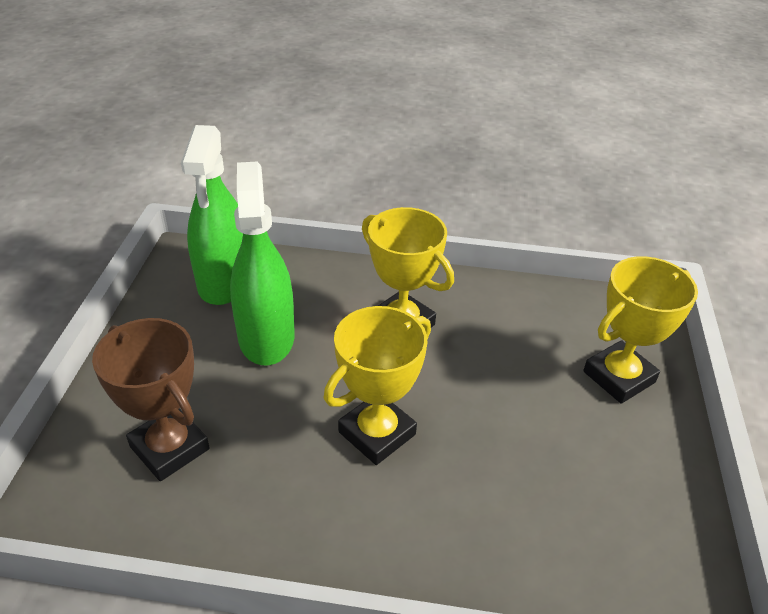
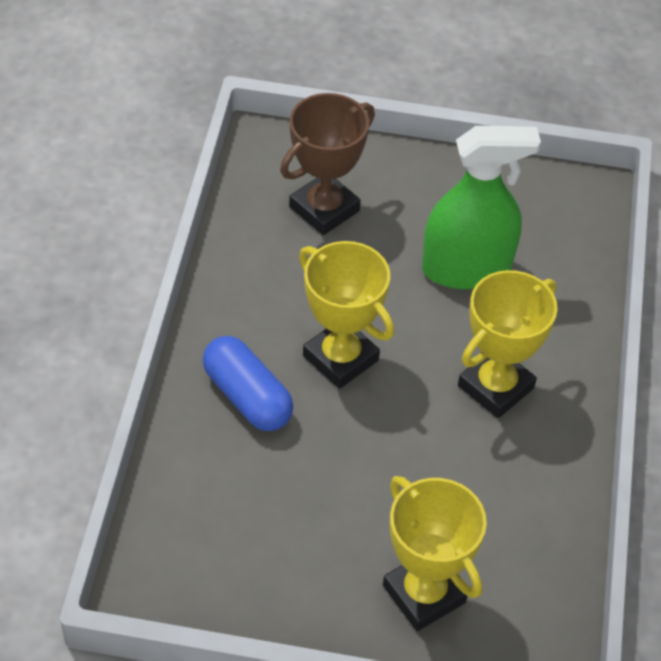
camera: 90 degrees right, 10 degrees up
(224, 281) = (551, 229): green spray bottle -> none
(434, 515) = (247, 397): none -> blue capsule

